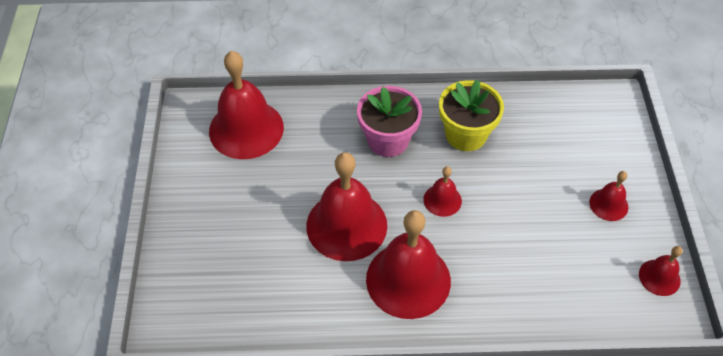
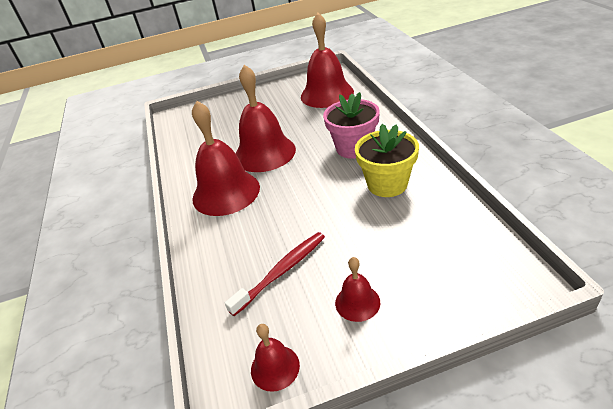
camera: 80 degrees right, 15 degrees down
(442, 200) = (308, 189): red bell -> none
(556, 250) = (281, 272): none -> red toothbrush

